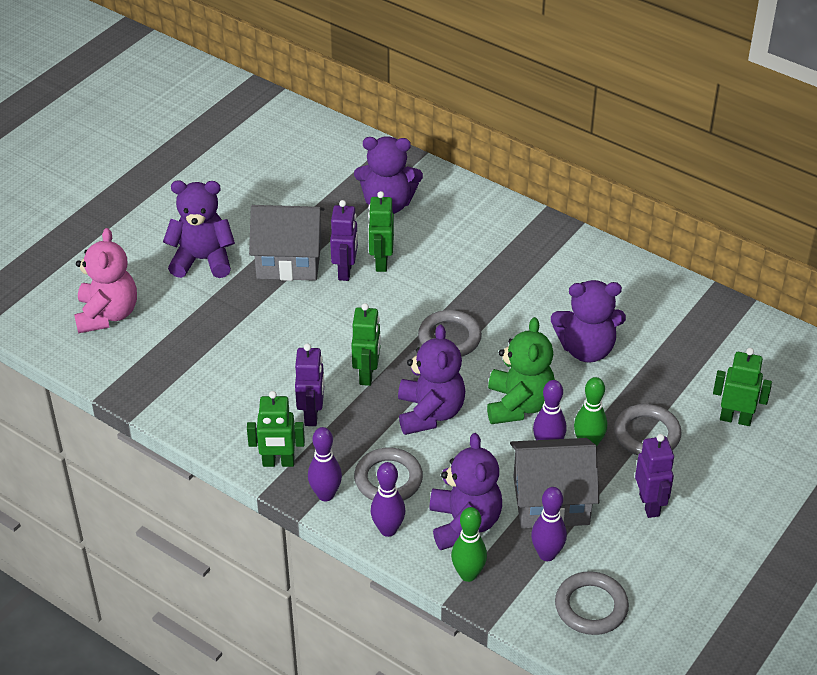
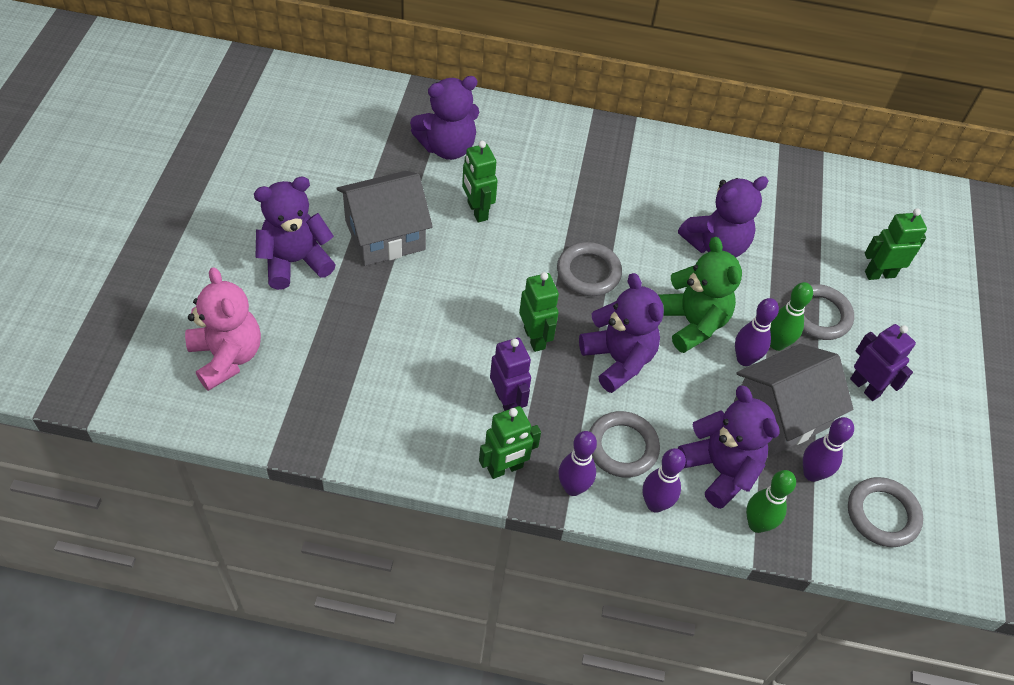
camera: 30 degrees left, 10 degrees up
(345, 271) = (448, 231): purple robot -> none

